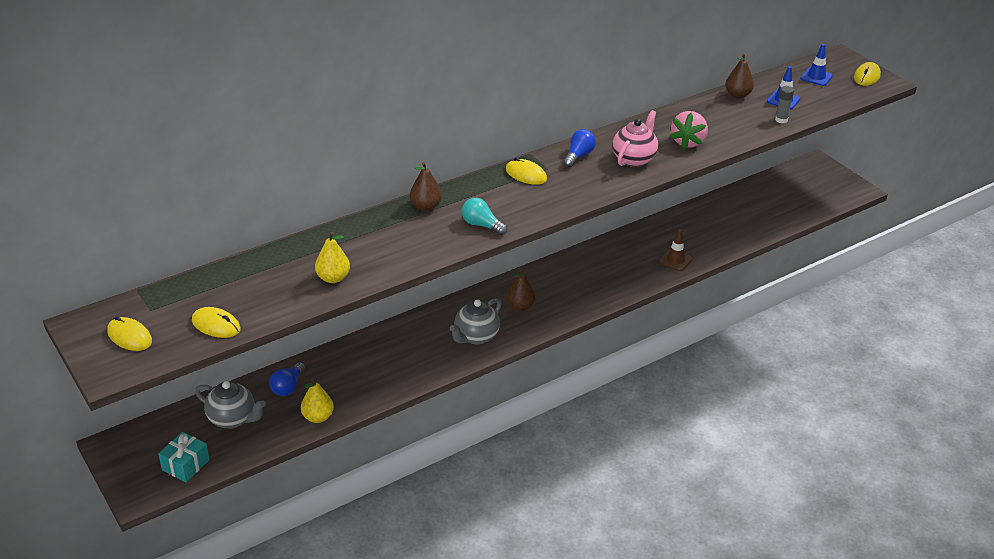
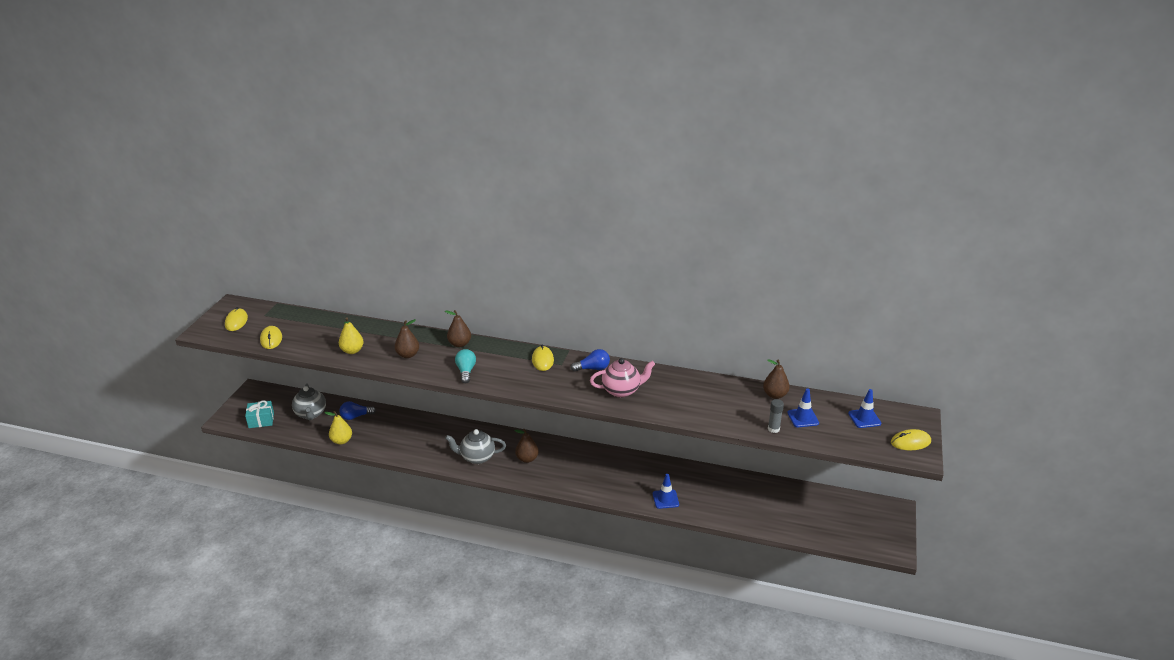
camera: 50 degrees right, 5 degrees down
(397, 246) = (408, 355): none -> brown pear
(675, 260) = (665, 499): brown traffic cone -> blue traffic cone
(688, 142) = (677, 402): pink strawberry -> none

